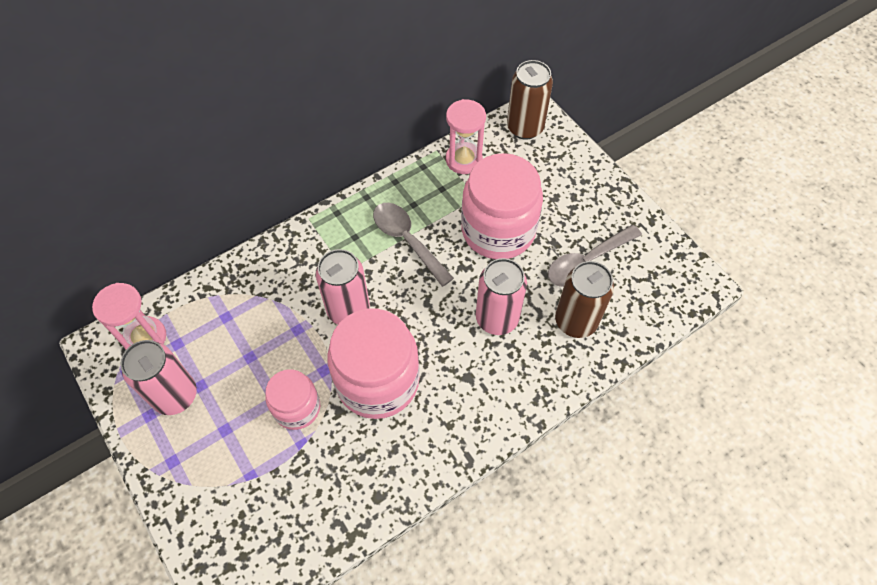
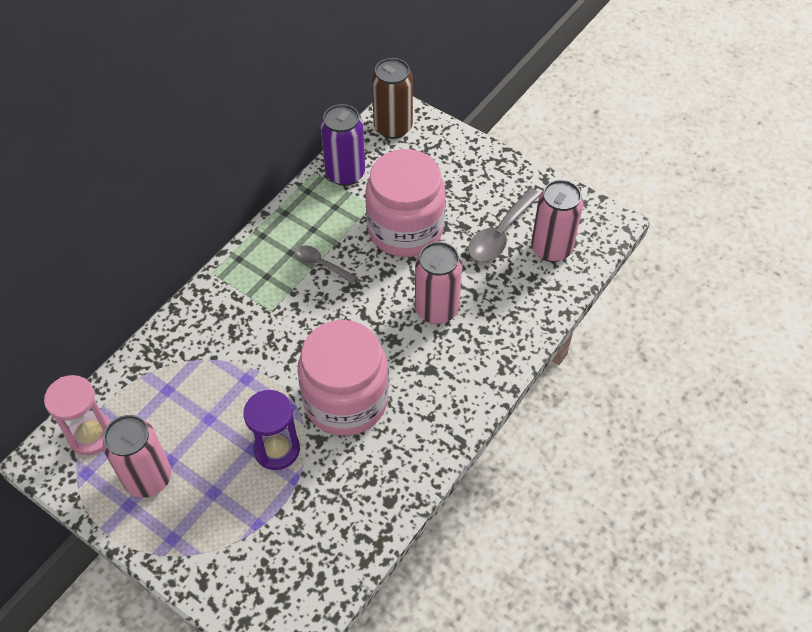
camera: 20 degrees left, 5 degrees down
(297, 408) = (277, 449): pink jar -> purple hourglass
(348, 310) = (289, 345): pink can -> pink can (551, 248)
(407, 240) = (321, 264): grey spoon -> grey spoon, size x0.61
(464, 160) = (345, 173): pink hourglass -> purple can
(575, 321) = (510, 289): brown can -> none

